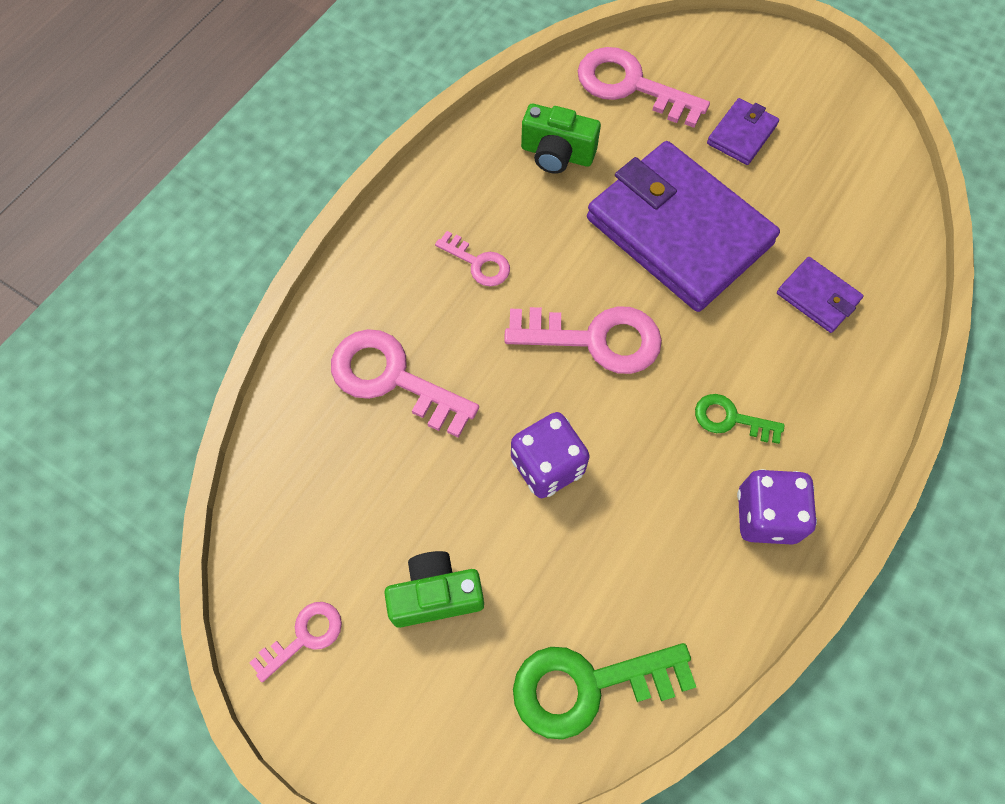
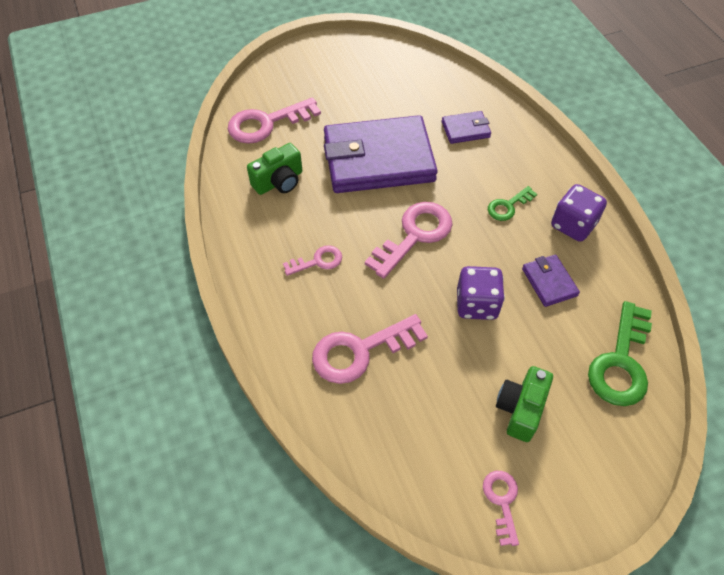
camera: 55 degrees left, 10 degrees down
(741, 134) = (343, 99): purple wallet -> purple wallet (549, 282)

